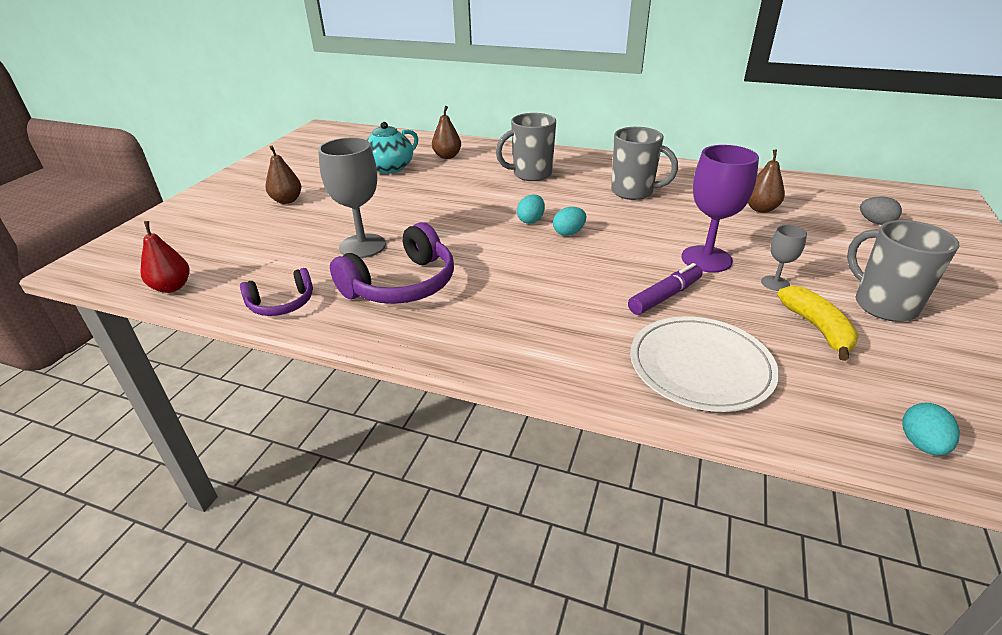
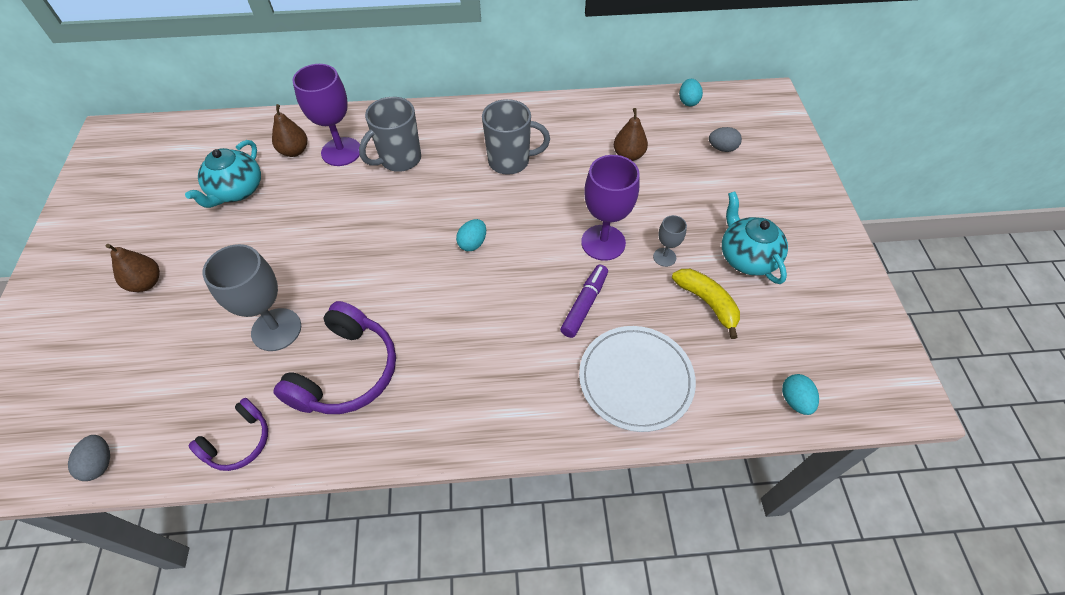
camera: 25 degrees left, 20 degrees up
(172, 287) = (100, 463): red pear -> grey egg
(484, 162) = (341, 152): none -> purple goblet
(531, 220) = (429, 235): turquoise egg -> turquoise egg (688, 101)
(883, 305) = (746, 257): grey mug -> turquoise teapot

